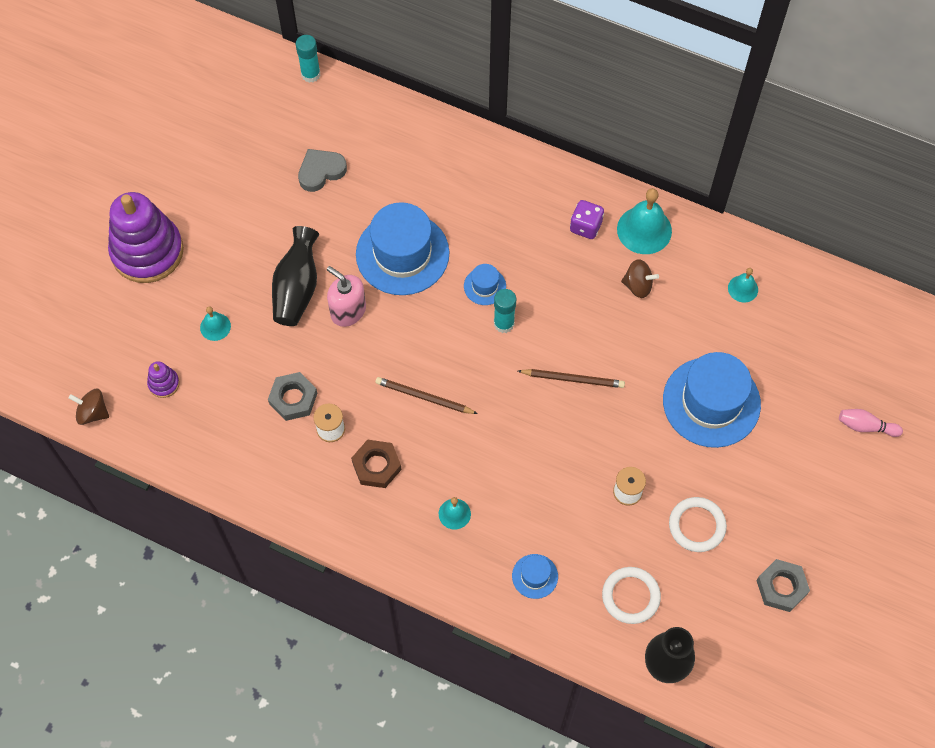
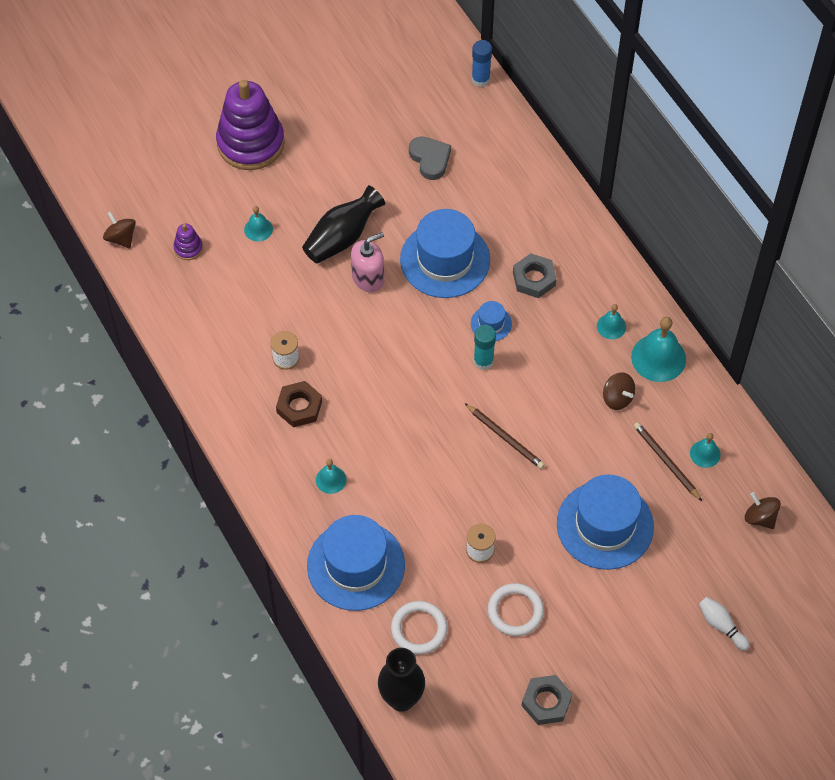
camera: 35 degrees right, 5 degrees down
(293, 399) = (275, 318): grey nut -> grey nut (534, 279)
(310, 74) = (480, 79): turquoise glue stick -> blue glue stick
(321, 171) = (430, 159): grey heart -> grey heart turned 60 degrees clockwise
(348, 311) = (368, 278): pink soap dispenser -> pink soap dispenser turned 75 degrees clockwise
(424, 397) = (376, 378): brown pencil -> brown pencil (666, 462)
(535, 576) = (356, 565): blue hat -> blue hat, size x2.22
(585, 226) = (611, 326): purple dice -> turquoise bell
(826, 315) = (760, 517): none -> brown spinning top
(865, 426) = (721, 626): pink bowling pin -> white bowling pin

